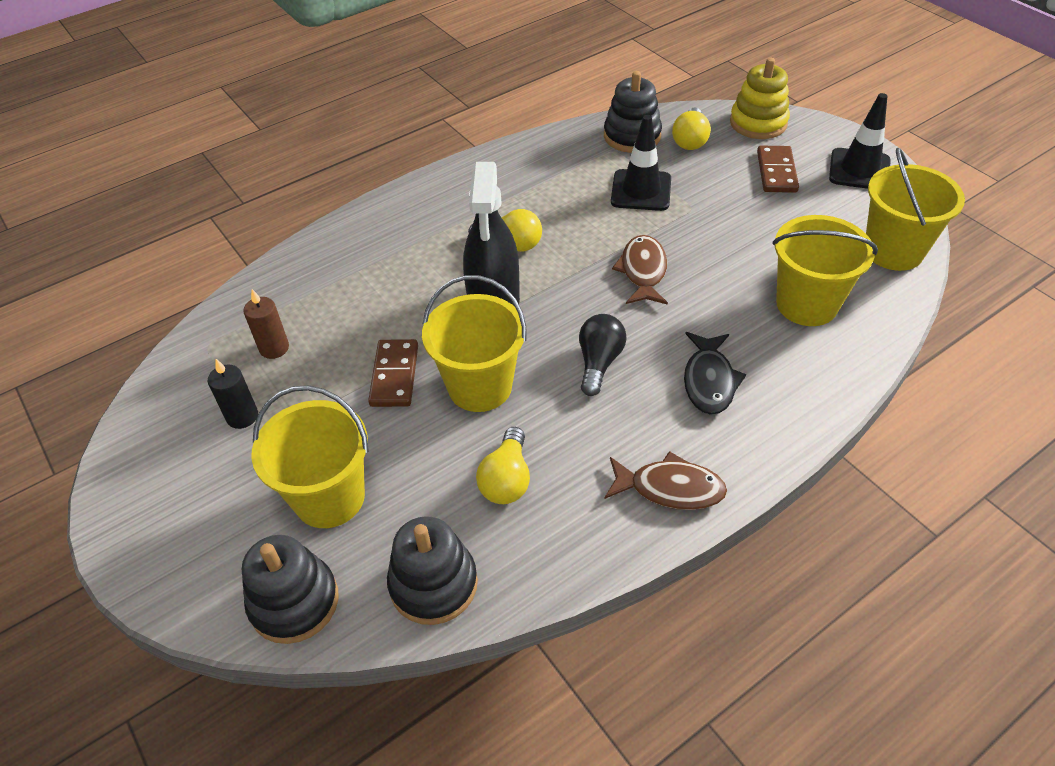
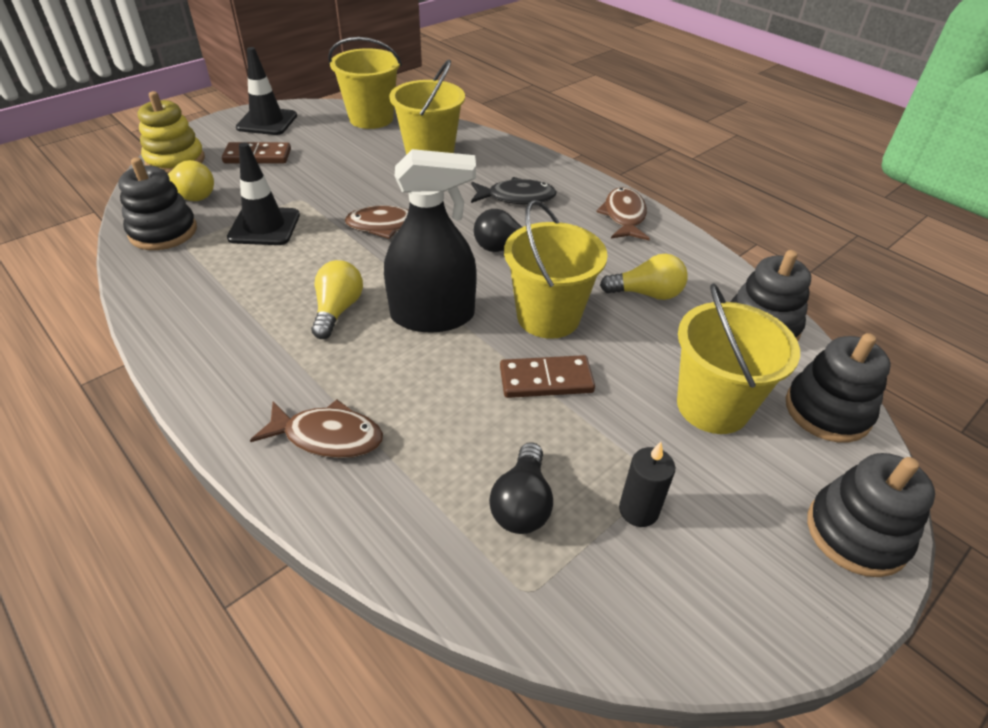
camera: 100 degrees left, 5 degrees down
(162, 566) = (856, 533): none -> black stacking toy
(274, 348) = (522, 504): brown candle -> black light bulb
(369, 247) = (327, 437): none -> brown fish

